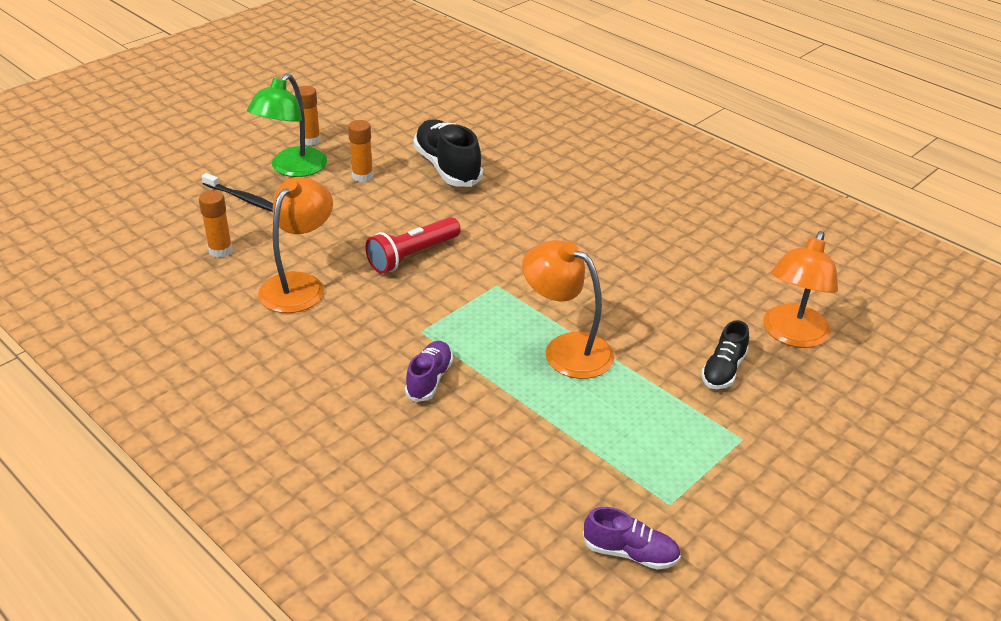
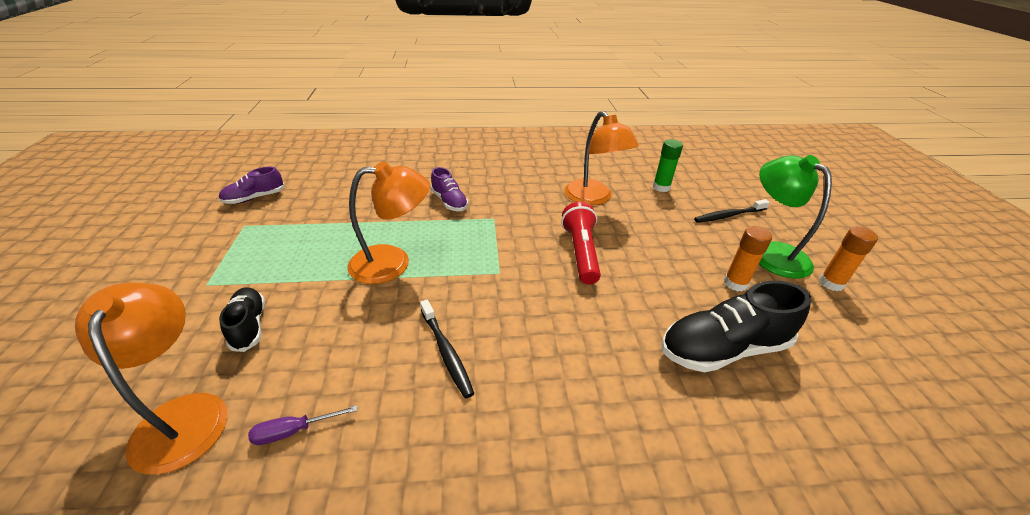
camera: 130 degrees right, 0 degrees up
(220, 250) = (661, 187): orange glue stick -> green glue stick
(447, 168) = (723, 348): black shoe -> black shoe turned 150 degrees clockwise
(603, 266) = (446, 351): none -> black toothbrush
(728, 286) = (294, 431): none -> purple screwdriver

